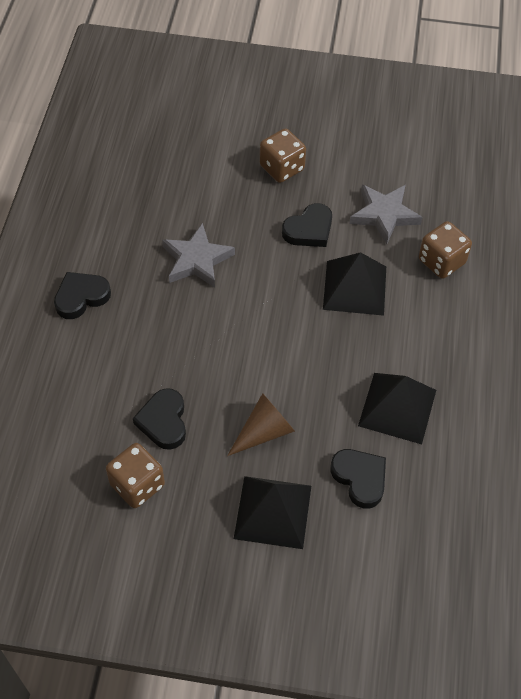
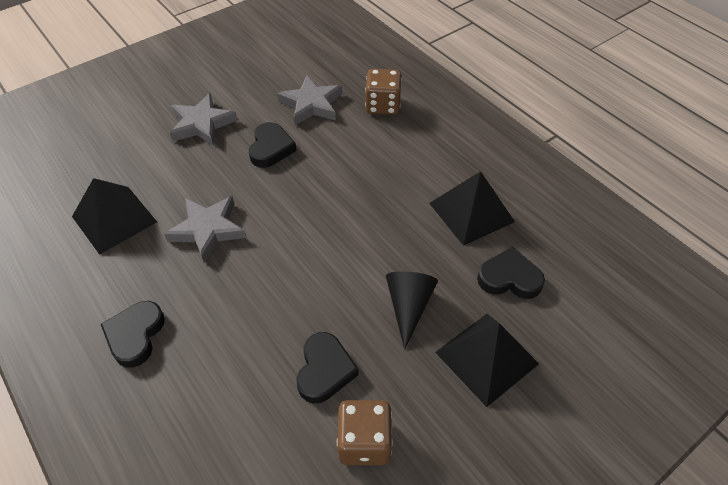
camera: 45 degrees left, 5 degrees down
(163, 421) = (324, 370): black heart -> black heart turned 120 degrees counterclockwise
(264, 431) = (408, 306): brown cone -> black cone
(282, 168) = (202, 124): brown dice -> grey star
(354, 287) = (348, 161): black pyramid -> black pyramid (114, 219)

